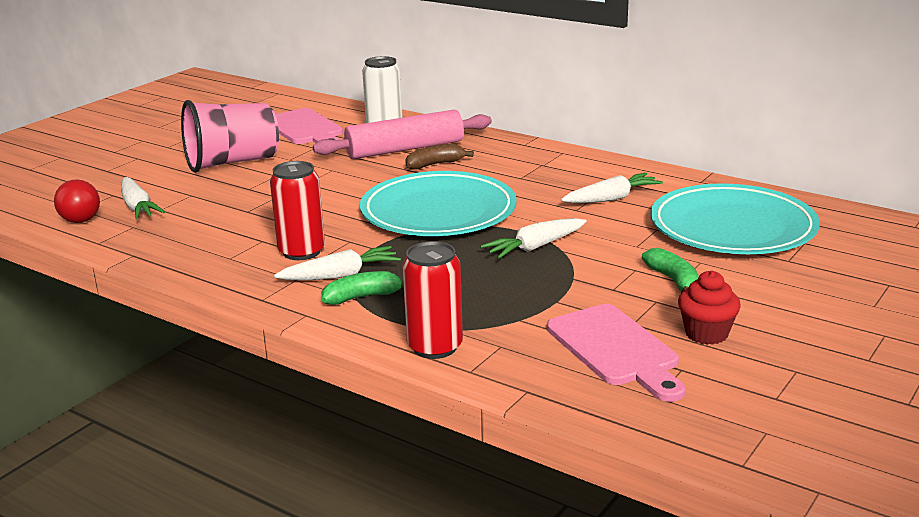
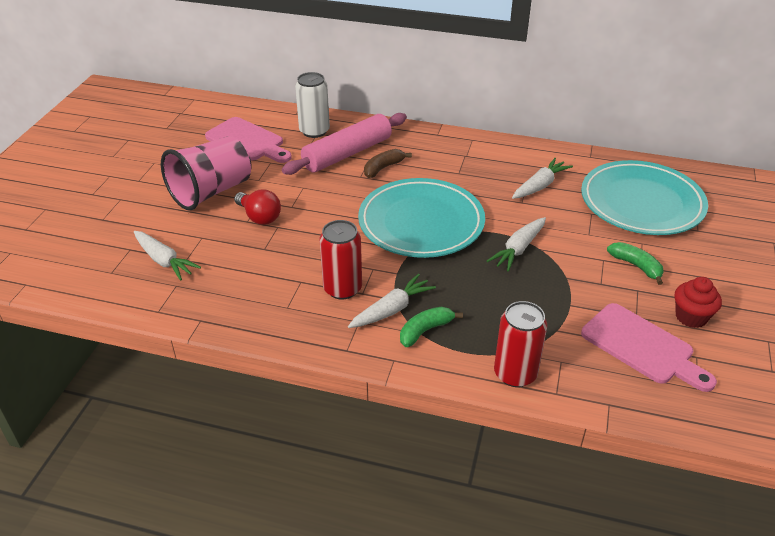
camera: 20 degrees left, 15 degrees up
(79, 217) = (118, 282): red light bulb -> red light bulb (259, 217)

